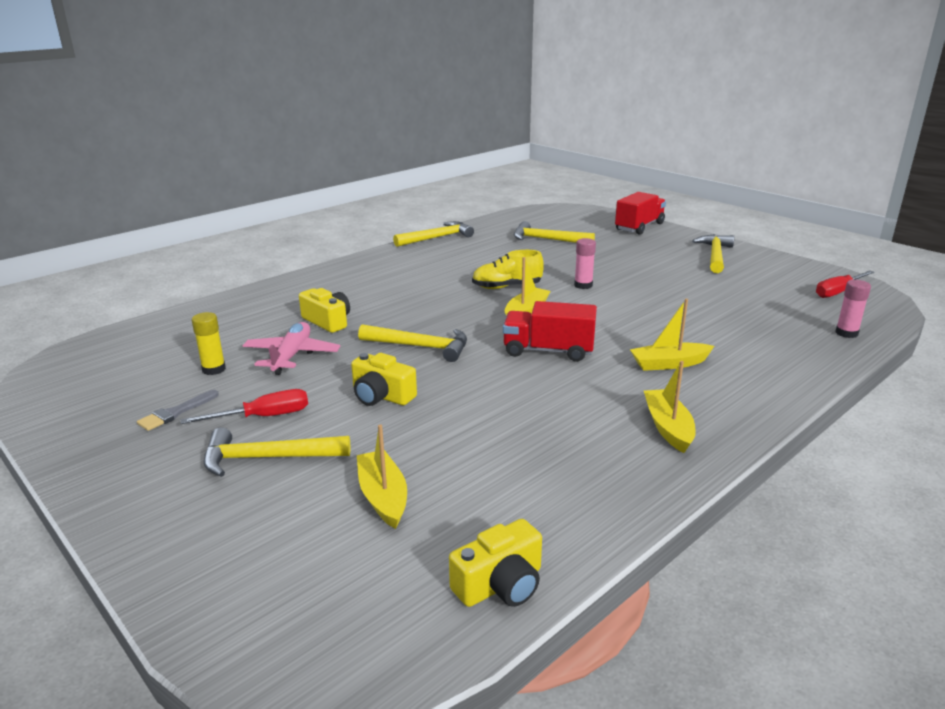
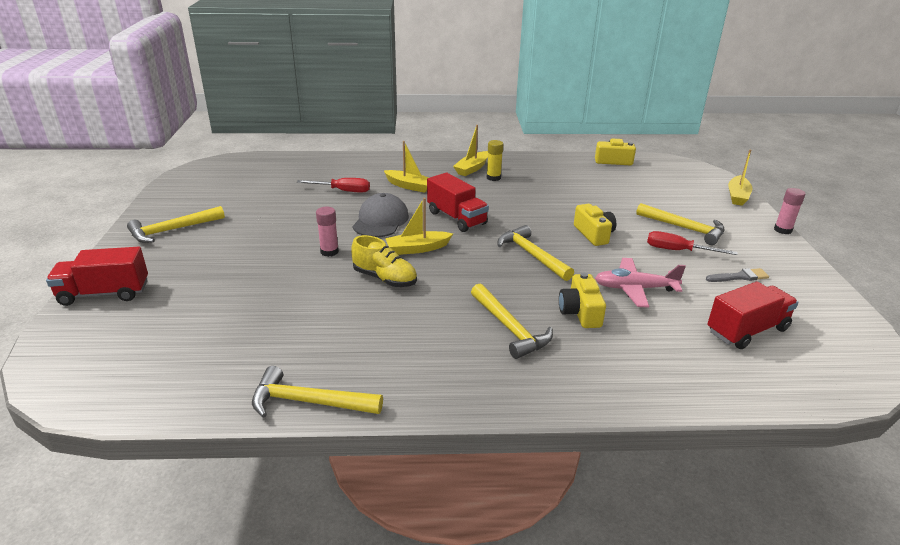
camera: 140 degrees left, 5 degrees up
(167, 360) = (747, 330): none -> red truck
(214, 369) = (705, 303): yellow glue stick -> yellow glue stick (493, 178)
(292, 356) = (634, 289): pink plane -> pink plane turned 45 degrees clockwise
(383, 497) = (634, 194): yellow boat -> yellow boat (737, 196)
(547, 240) = (221, 323): yellow hammer -> yellow hammer (510, 328)
(605, 319) = (380, 220): none -> grey cap
(838, 292) = (212, 176): red screwdriver -> red screwdriver (343, 191)
(846, 333) = (288, 162): pink glue stick -> pink glue stick (782, 230)

